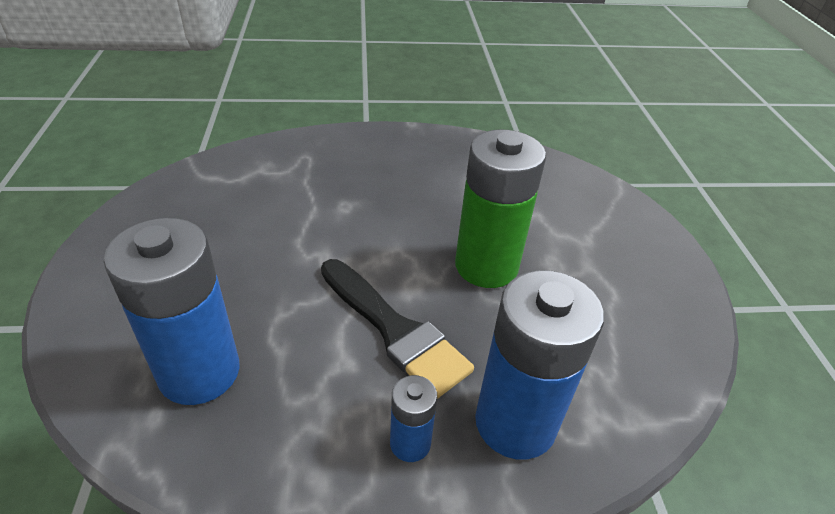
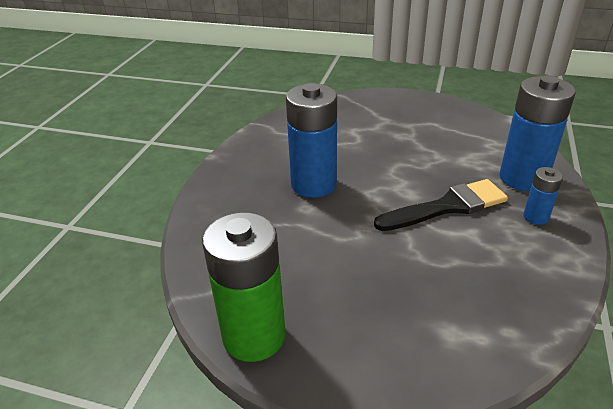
camera: 65 degrees left, 5 degrees down
(199, 372) = (471, 304): blue battery -> blue battery (313, 184)
(486, 266) = (397, 159): green battery -> green battery (254, 336)

